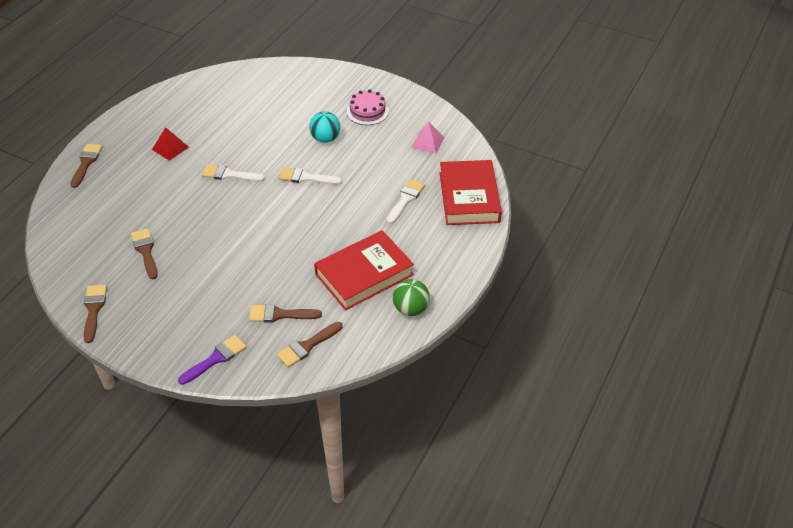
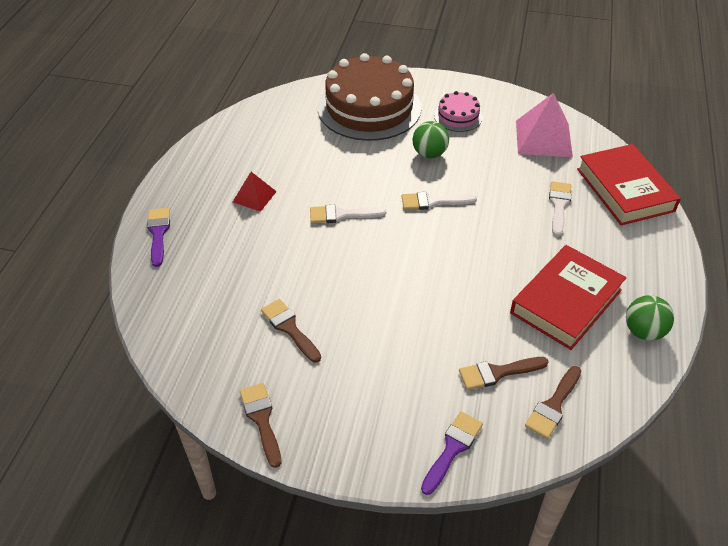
camera: 15 degrees left, 0 degrees up
(86, 163) = (158, 233): brown brush -> purple brush
(298, 91) = (369, 107): none -> brown cake
(325, 138) = (429, 154): turquoise ball -> green ball
(427, 142) = (543, 138): pink pyramid -> pink pyramid, size x1.77

